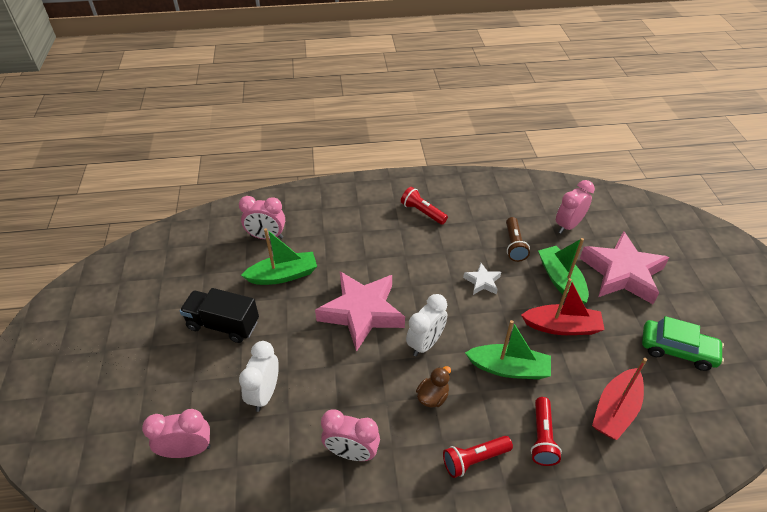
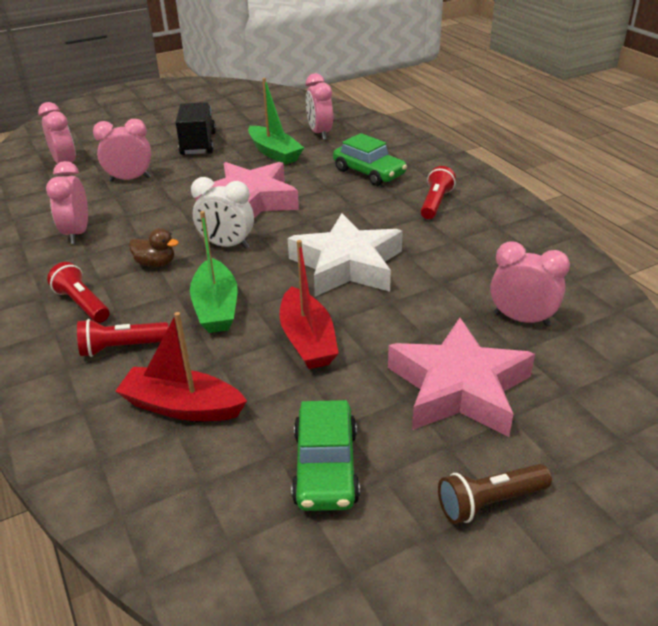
camera: 70 degrees right, 10 degrees down
(264, 393) = (130, 179): white clock -> pink clock
(357, 230) = (369, 172): none -> green car
(482, 282) = (347, 265): white star -> white star, size x2.23
(514, 245) = (434, 278): brown flashlight -> brown flashlight (489, 502)
(561, 281) = (395, 328): green boat -> none

